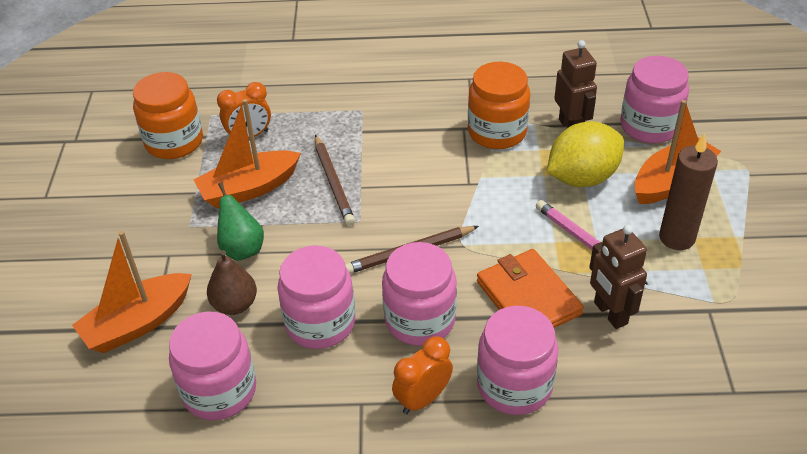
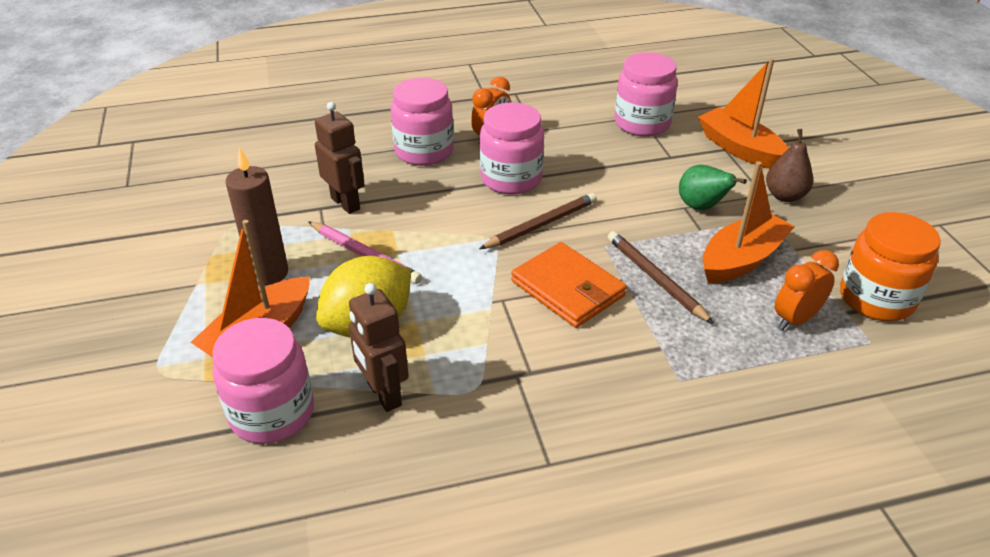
camera: 165 degrees right, 5 degrees down
(138, 323) = (740, 149): orange boat -> orange boat turned 75 degrees counterclockwise
(235, 305) = (673, 169): brown pear -> brown pear (785, 196)
(320, 323) = (593, 167): pink jar -> none
(497, 132) = (484, 372): orange jar -> none
(528, 297) = (420, 205): orange wallet -> orange wallet (568, 288)

